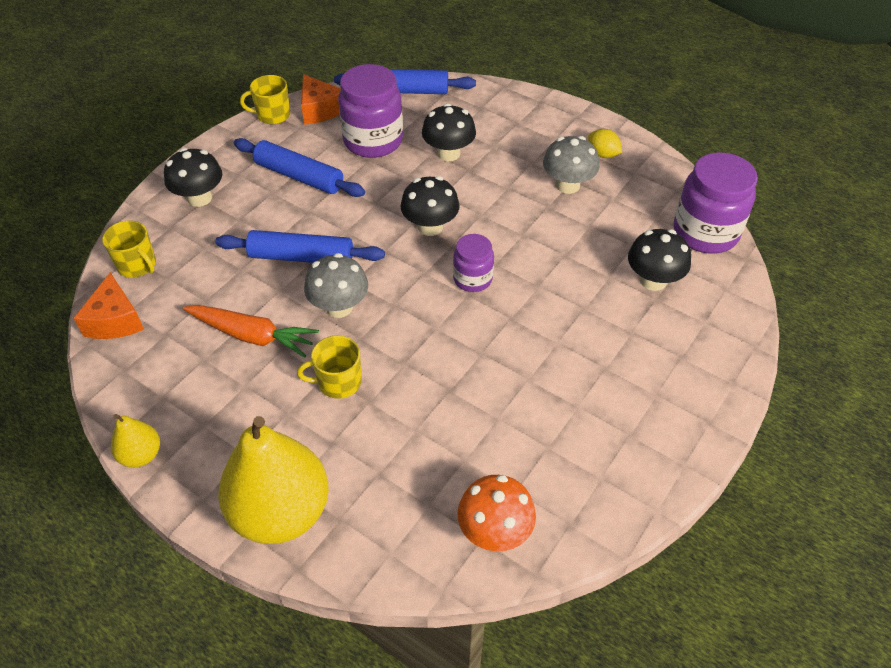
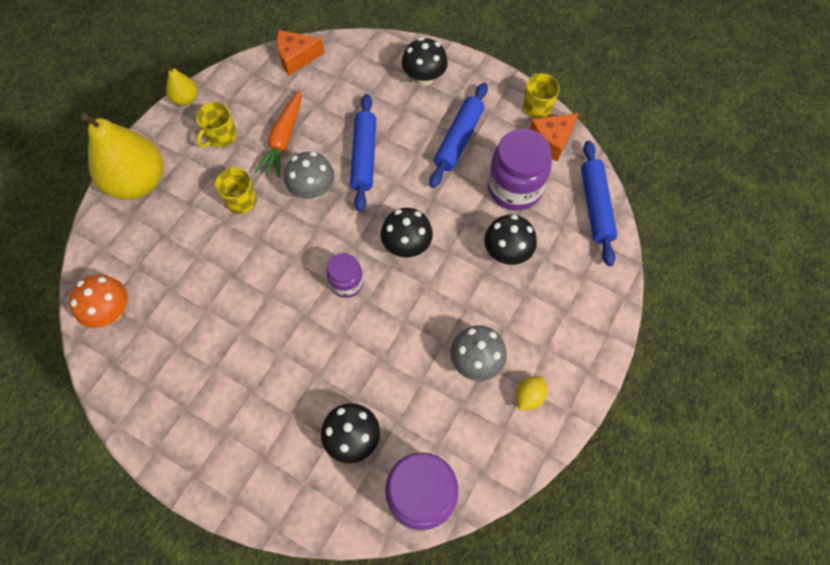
camera: 85 degrees right, 15 degrees up
(137, 265) = (349, 57): yellow mug -> yellow mug (221, 136)

